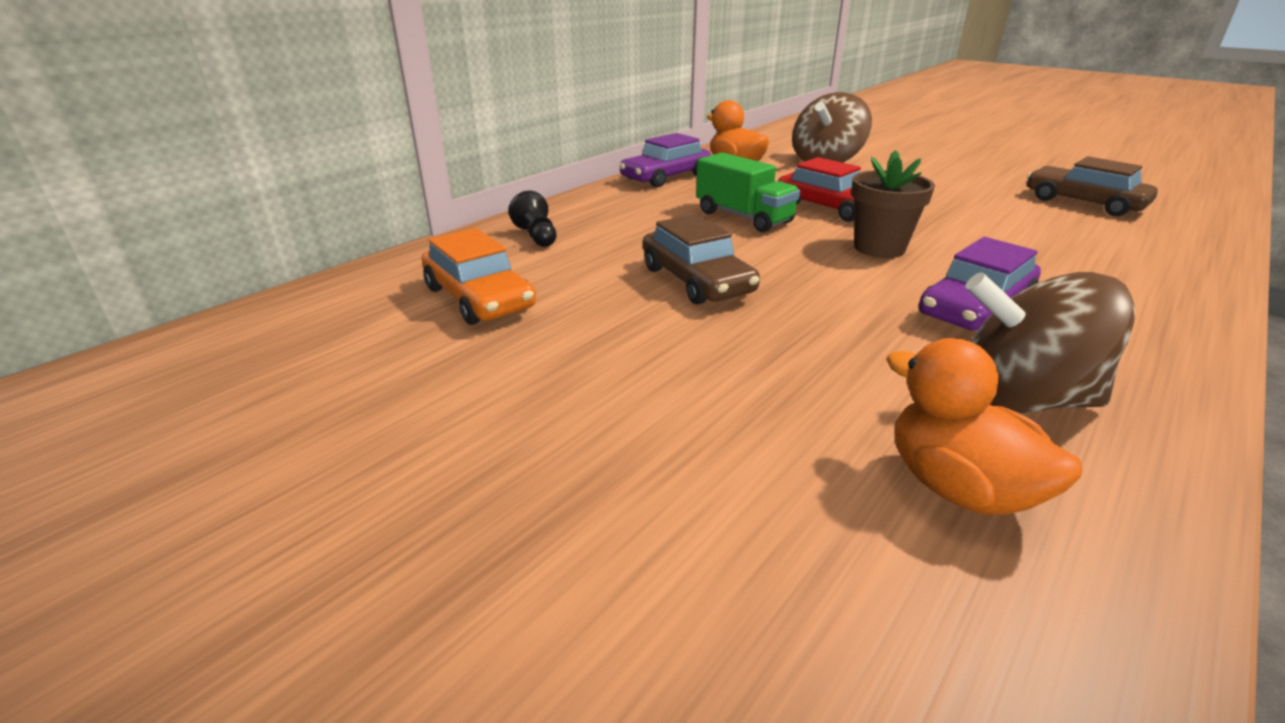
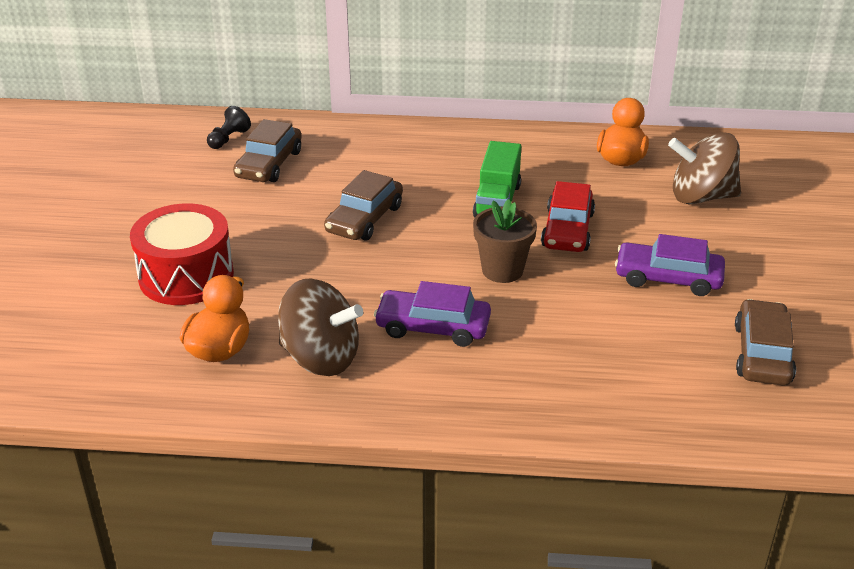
camera: 55 degrees right, 5 degrees up
(479, 298) = (269, 164): orange car -> brown car
(537, 236) = (368, 143): black pawn -> black pawn (228, 139)
(666, 177) = (547, 141): purple car -> purple car (668, 278)
(692, 454) = (186, 276): none -> red drum
(1020, 400) = (320, 358): brown spinning top -> brown spinning top turned 135 degrees clockwise

